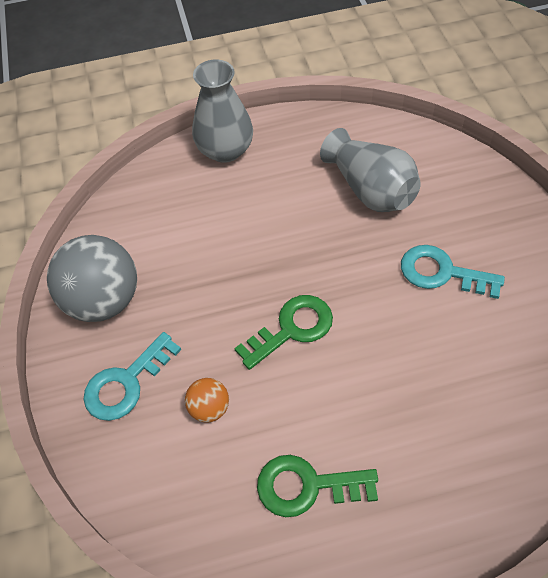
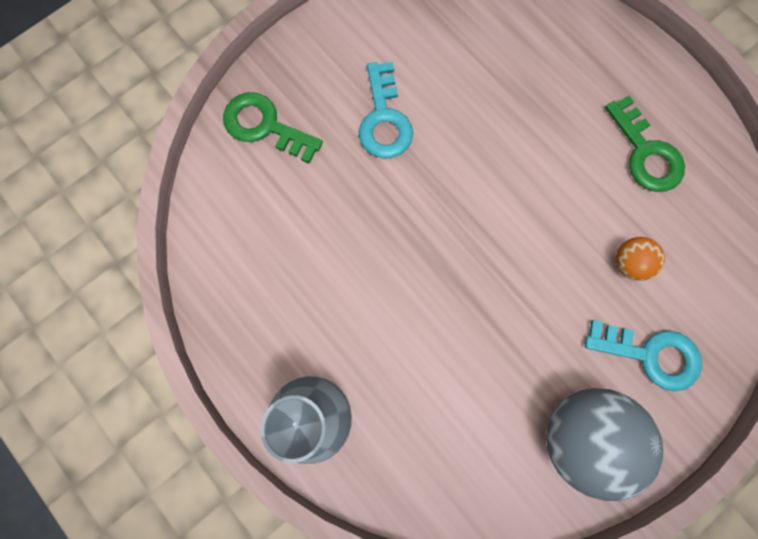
camera: 120 degrees left, 20 degrees up
(292, 328) = (513, 228): green key -> green key (265, 126)
(370, 189) = (306, 223): grey vase -> none

